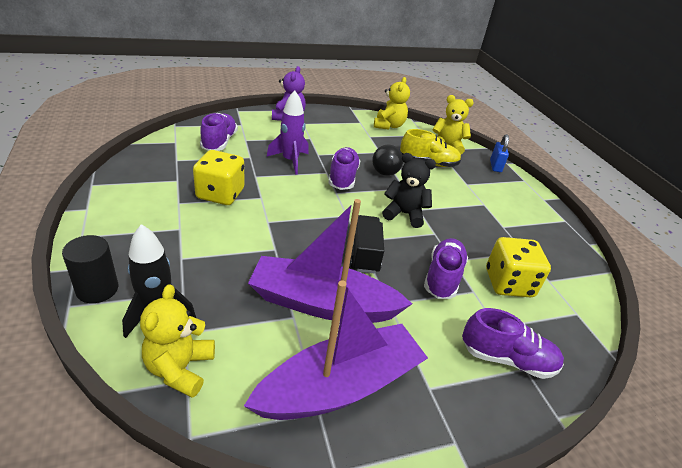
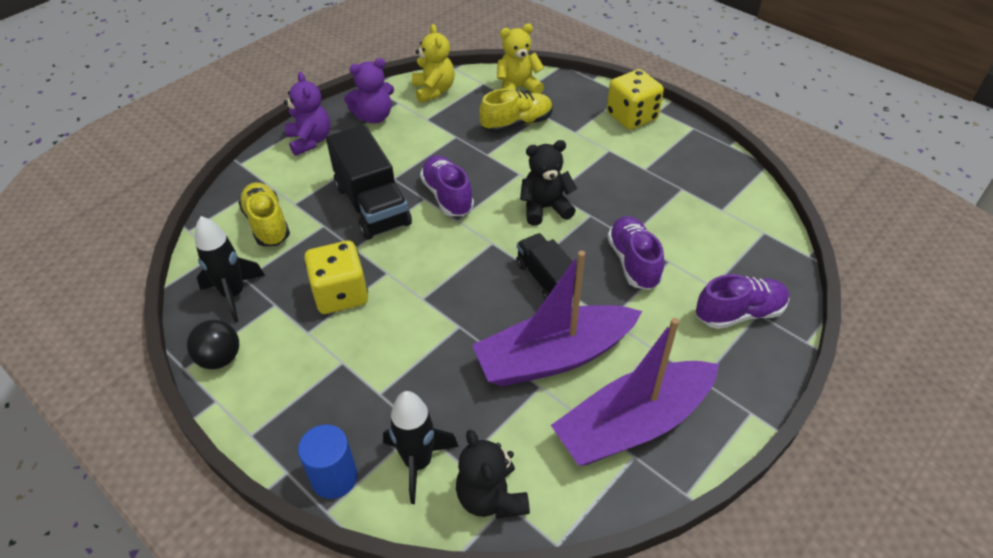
camera: 25 degrees left, 10 degrees up
(97, 289) = (334, 477): black cylinder -> blue cylinder
(161, 164) = (234, 294): none -> black rocket
(180, 368) = (491, 497): yellow teddy bear -> black teddy bear
(219, 142) = (267, 224): purple shoe -> yellow shoe
(290, 161) = (372, 205): purple rocket -> black truck
(338, 122) = (374, 117): none -> purple teddy bear
(340, 386) = (633, 424): purple boat -> purple boat turned 150 degrees counterclockwise
(385, 173) = (484, 164): black ball -> black ball (220, 358)
(495, 166) = (585, 90): blue padlock -> none
(508, 283) = (691, 234): yellow dice -> yellow dice (632, 117)

